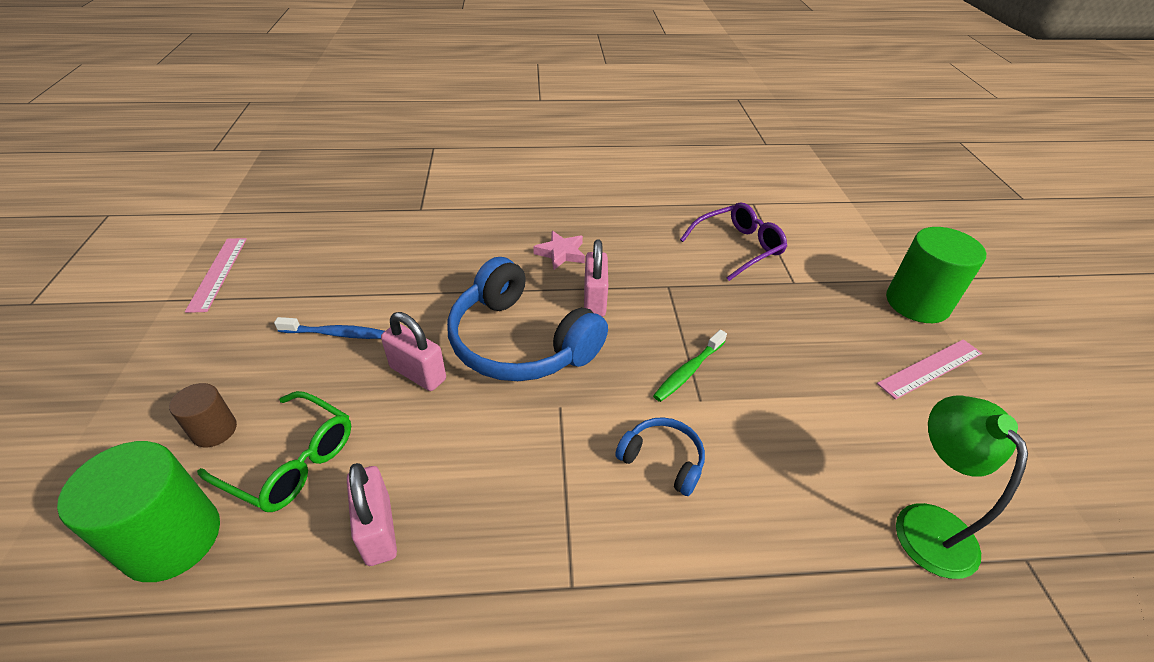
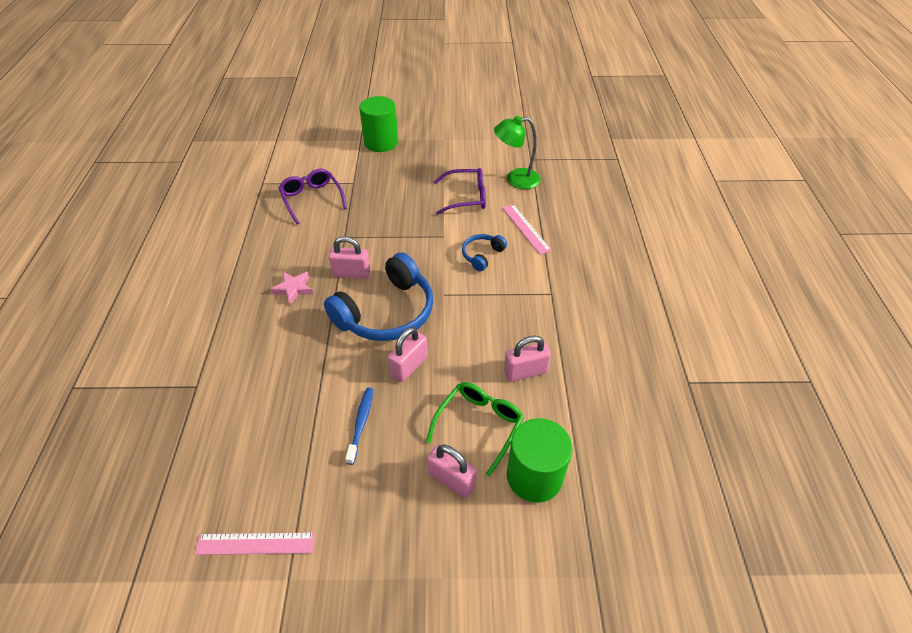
camera: 85 degrees left, 5 degrees up
(214, 430) = (451, 480): brown cylinder -> pink padlock
(688, 371) = (421, 238): green toothbrush -> none
(821, 431) = (466, 197): none -> purple glasses
(930, 368) = (429, 152): pink ruler -> pink ruler (526, 228)

